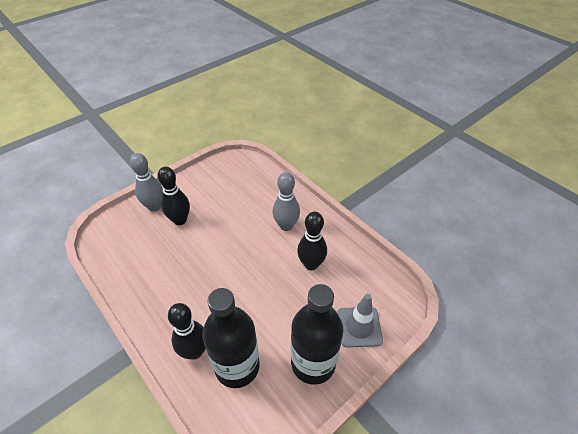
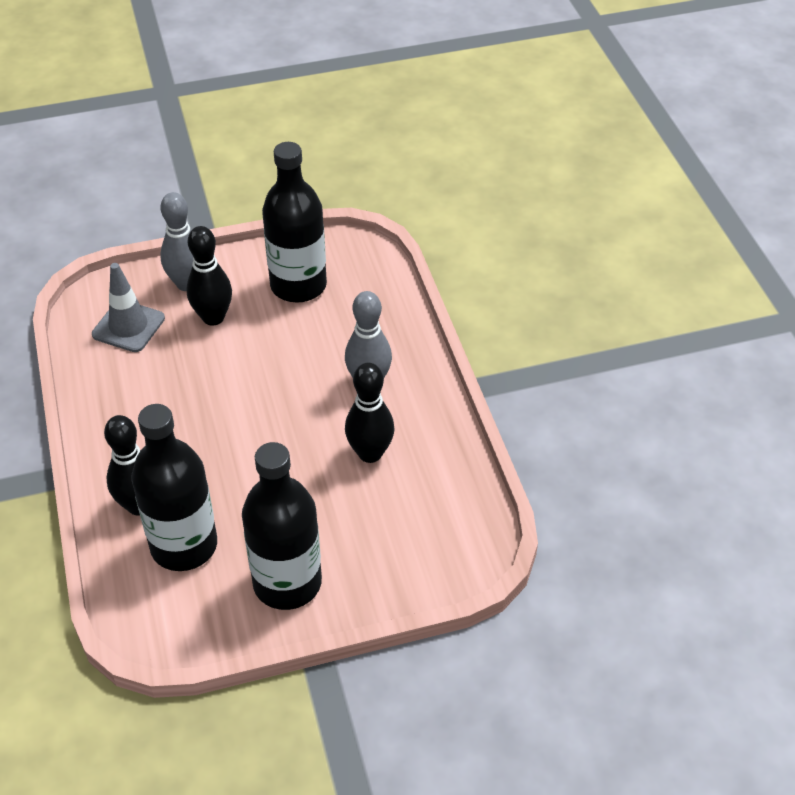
camera: 25 degrees right, 0 degrees up
(218, 188) = (298, 285): none -> black bottle
(359, 327) = (383, 565): grey traffic cone -> grey traffic cone (128, 326)

